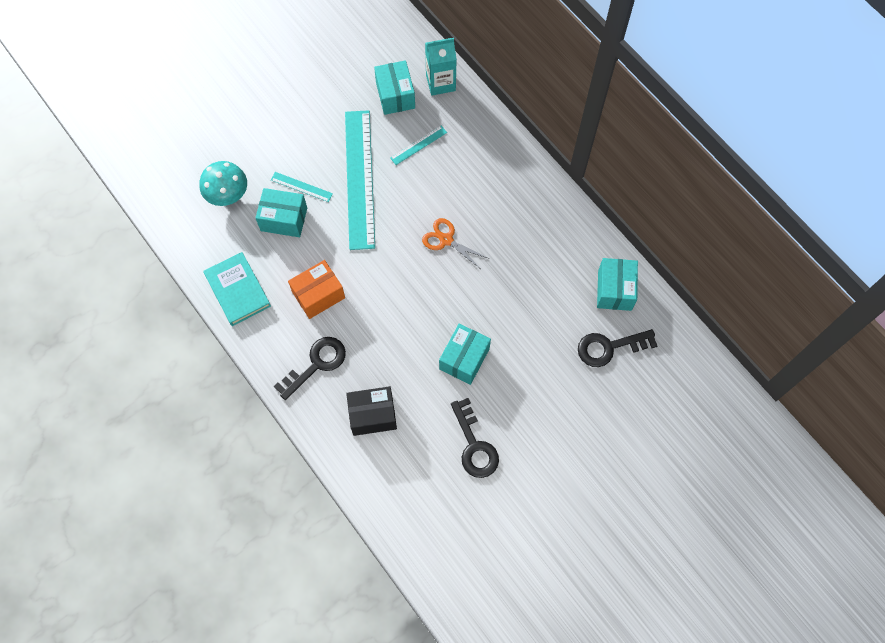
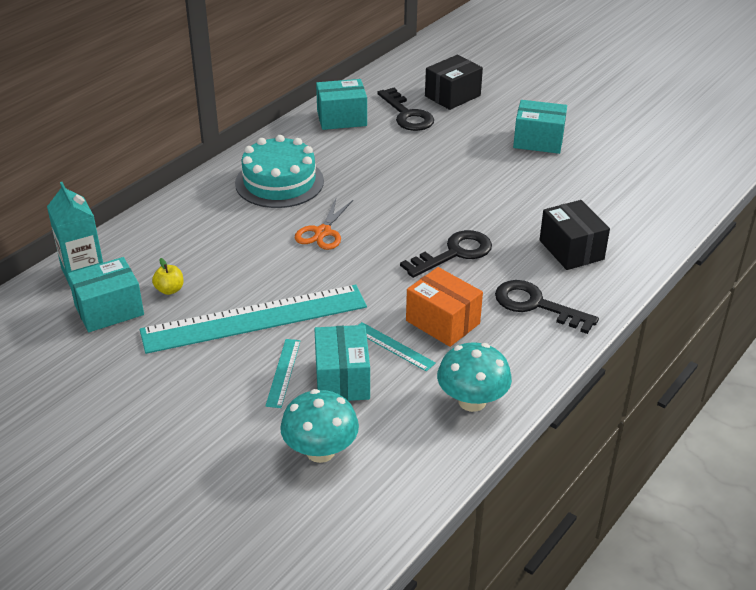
camera: 105 degrees left, 30 degrees down
(238, 290) = (472, 401): turquoise book -> turquoise mushroom
(406, 132) = (169, 290): none -> yellow apple
(418, 145) = (189, 275): turquoise ruler -> turquoise ruler (393, 346)
(464, 359) = (467, 198): turquoise box -> turquoise box (538, 141)
(474, 445) = (559, 178): black key -> black key (454, 253)
(523, 222) = (279, 182): none -> turquoise cake
(637, 398) = (452, 96): none -> black box

